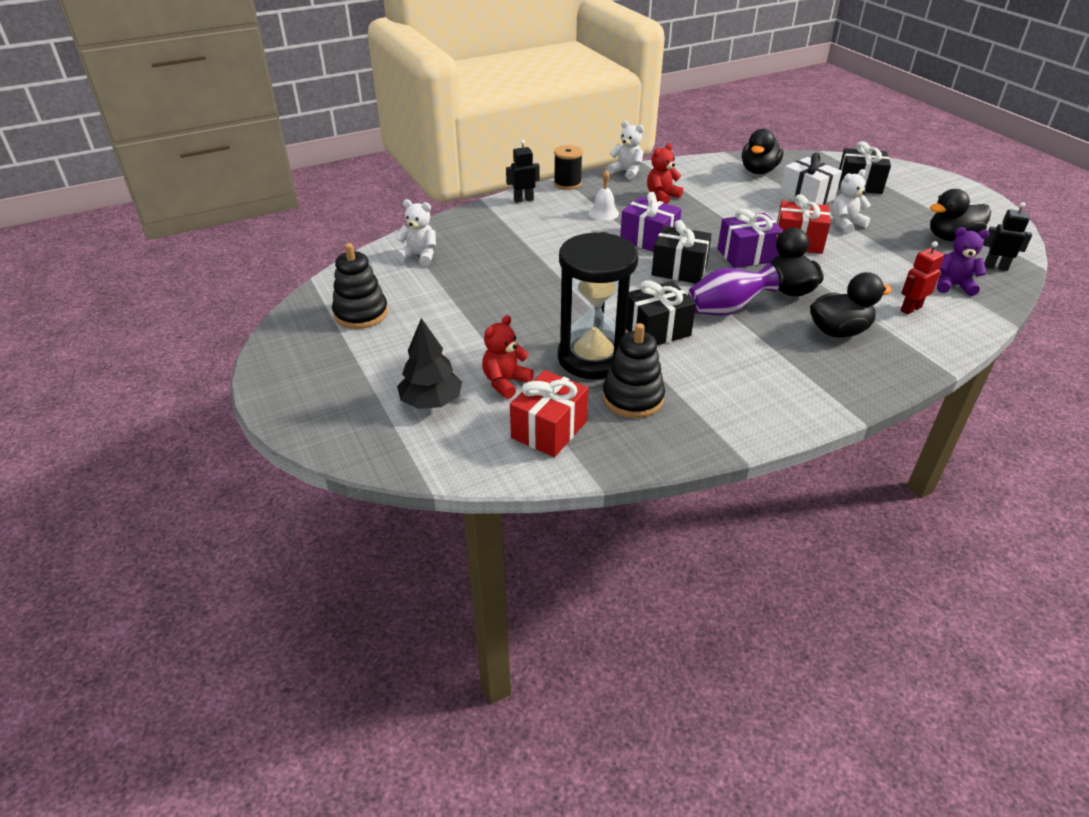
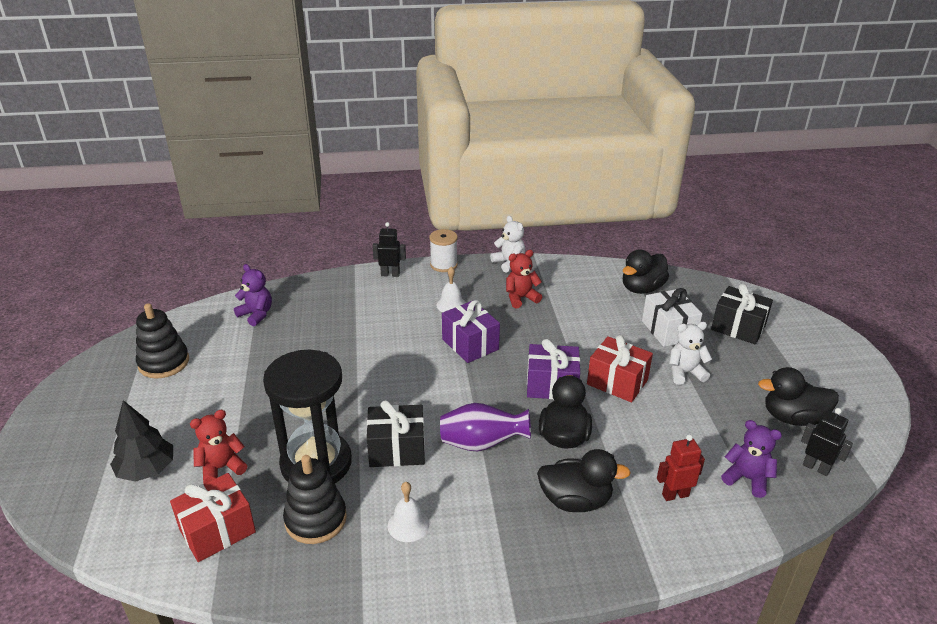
camera: 20 degrees right, 5 degrees down
(420, 256) = (256, 314): white teddy bear -> purple teddy bear
(567, 183) = (443, 265): black spool -> white spool
(679, 270) = (472, 386): black gift -> none
(717, 381) = (408, 525): none -> white bell

